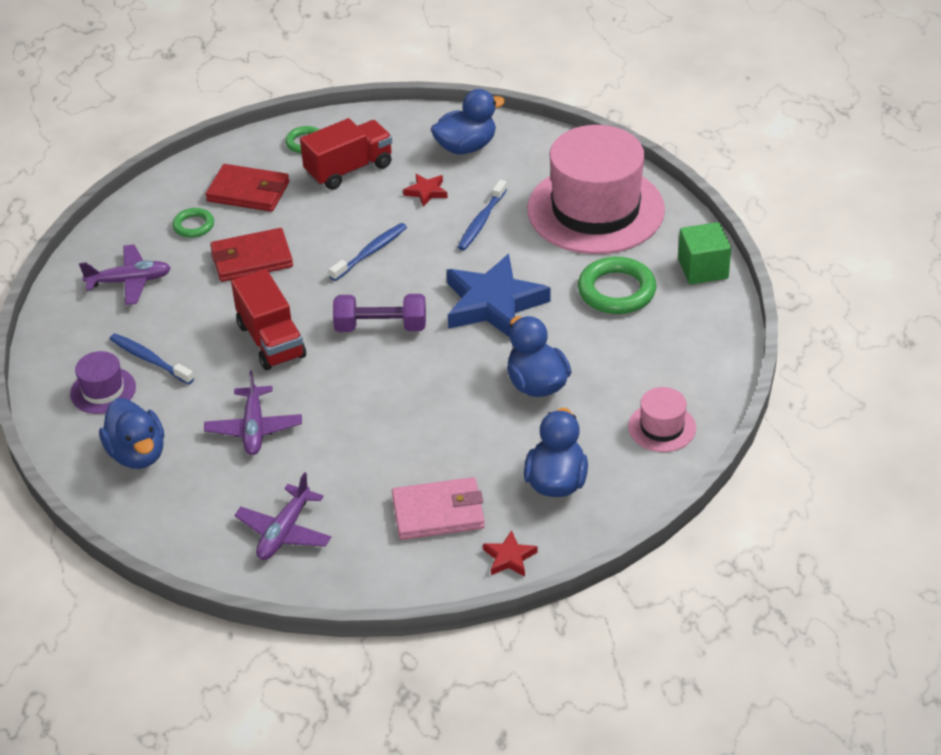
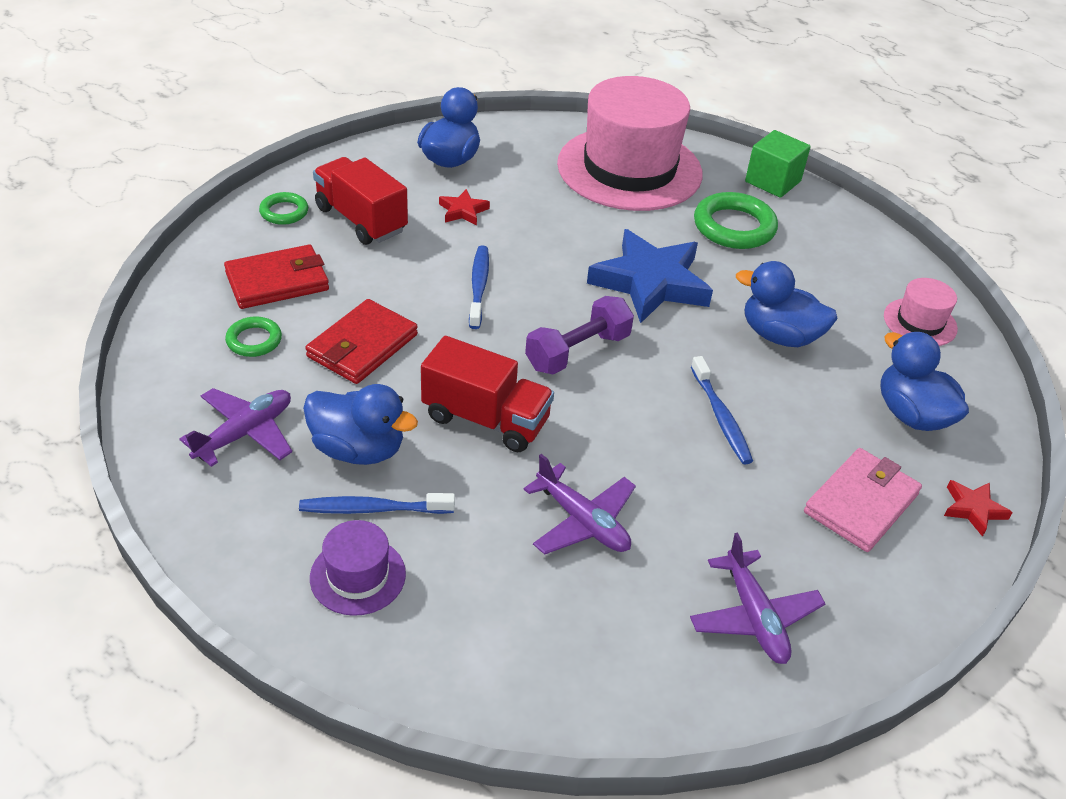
camera: 45 degrees left, 0 degrees up
(137, 454) = (489, 628): blue duck -> blue duck (358, 449)
(349, 169) = (361, 220): red truck -> red truck turned 60 degrees counterclockwise
(481, 221) = (546, 216): blue toothbrush -> blue toothbrush (721, 417)

